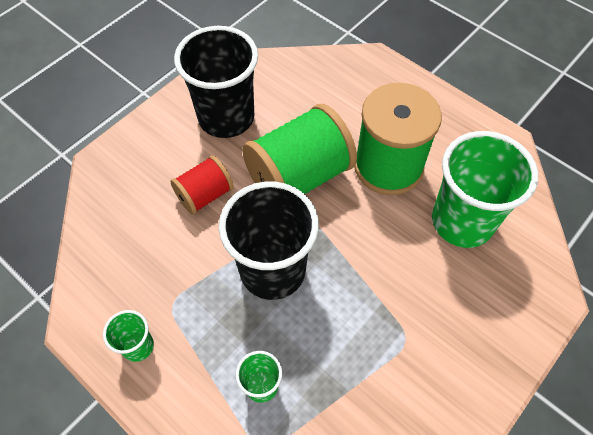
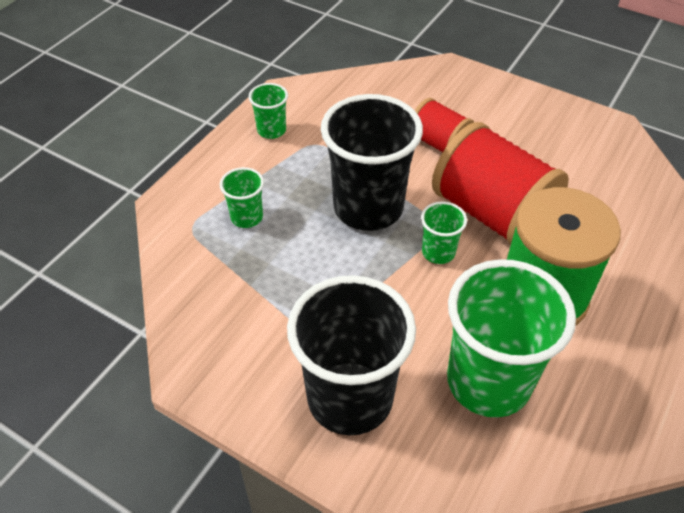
camera: 80 degrees right, 10 degrees down
(226, 118) = (544, 142): black cup -> black cup (350, 398)
(299, 176) = (492, 213): green spool -> red spool
(335, 226) = (438, 252): none -> green cup

